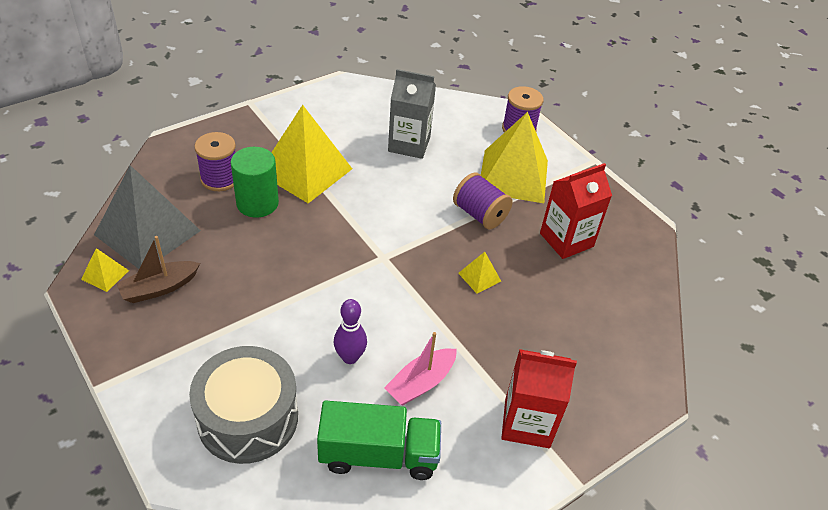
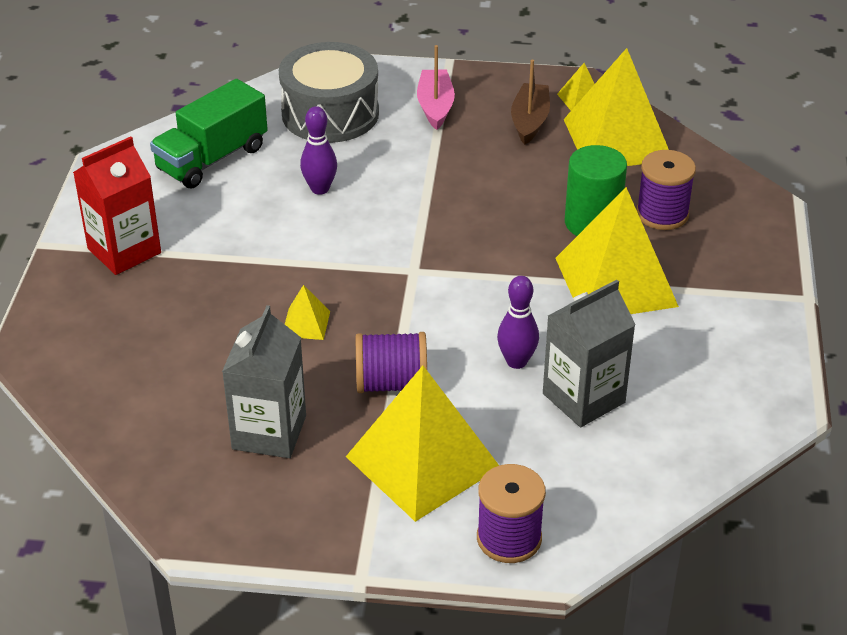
camera: 135 degrees right, 5 degrees down
(147, 232) = (617, 139): grey pyramid -> yellow pyramid
(410, 178) = (516, 361): none -> purple bowling pin
(421, 383) = (242, 214): pink boat -> pink boat (435, 106)
(566, 240) = (269, 432): red carton -> grey carton

